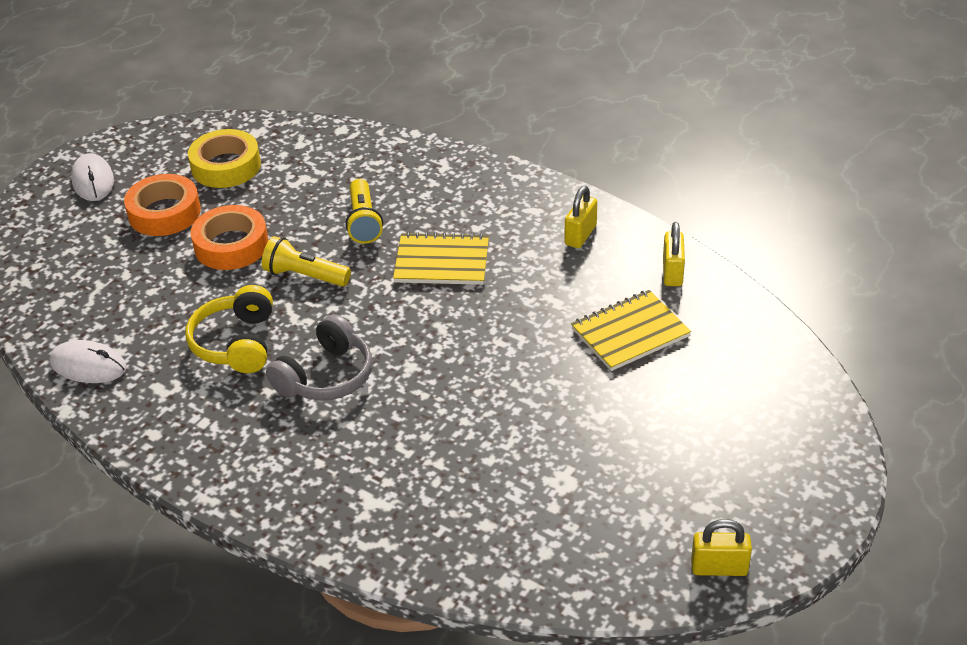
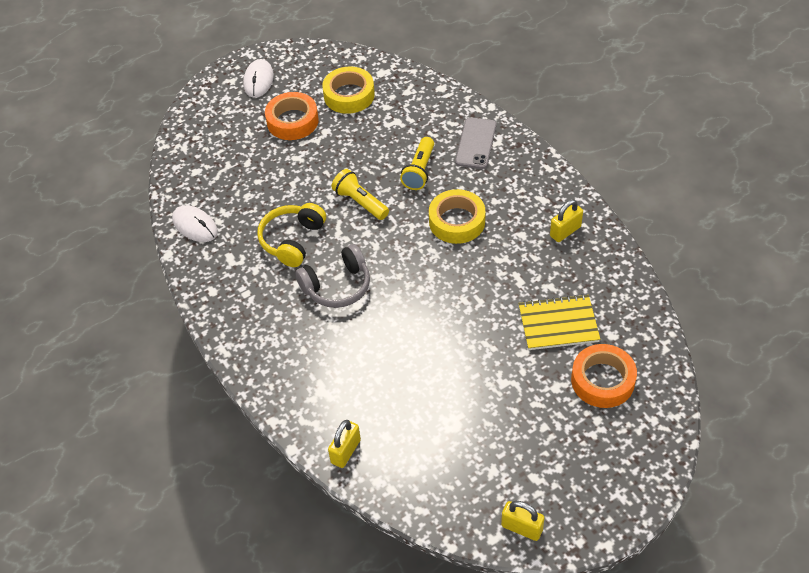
camera: 25 degrees right, 10 degrees up
(231, 245) = (323, 162): orange tape -> orange tape (602, 380)
(418, 175) = (476, 143): none -> grey phone
(442, 262) = (457, 221): yellow notebook -> yellow tape
(672, 272) = (615, 285): yellow padlock -> yellow padlock (345, 451)

